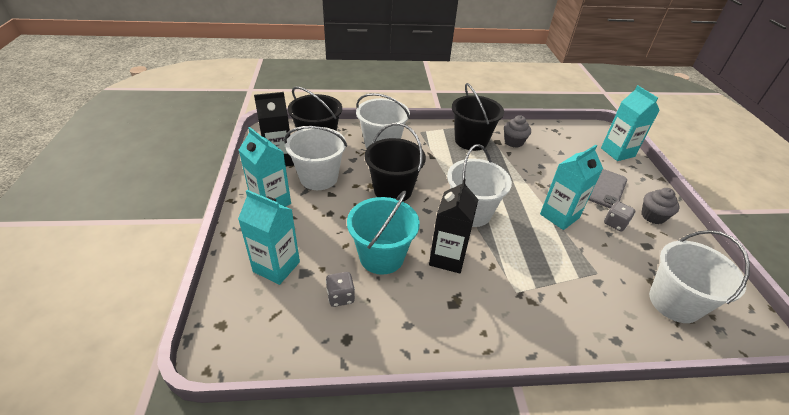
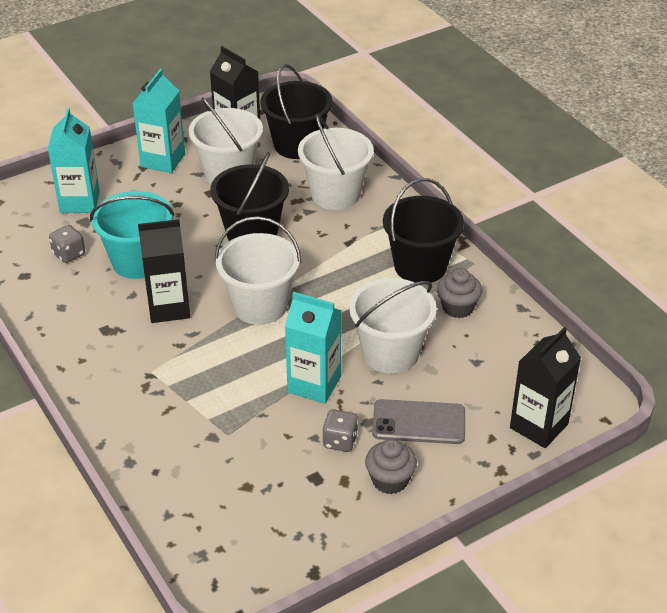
camera: 65 degrees right, 0 degrees up
(617, 152) = (539, 426): turquoise carton -> black carton
(674, 302) = (221, 510): white bucket -> white bucket (390, 353)

